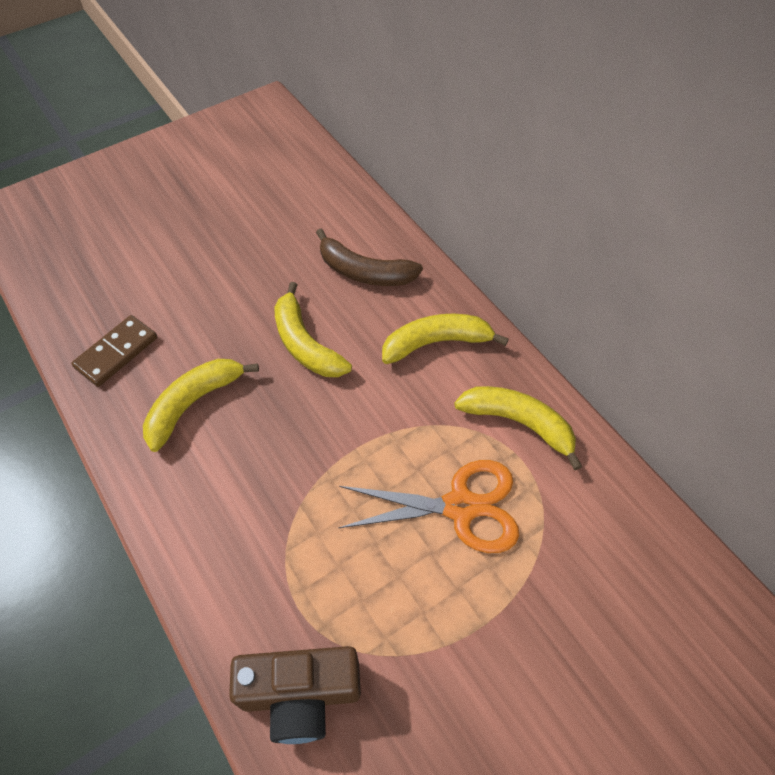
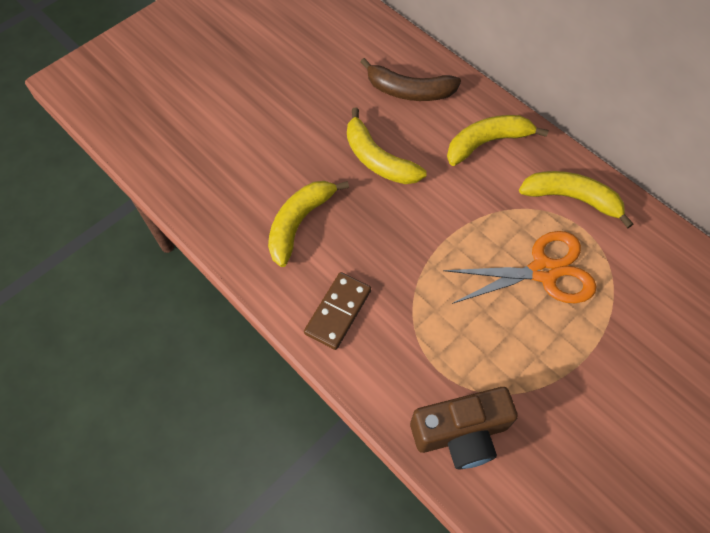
camera: 10 degrees left, 5 degrees up
(117, 353) = (218, 190): brown domino -> brown domino (338, 312)

